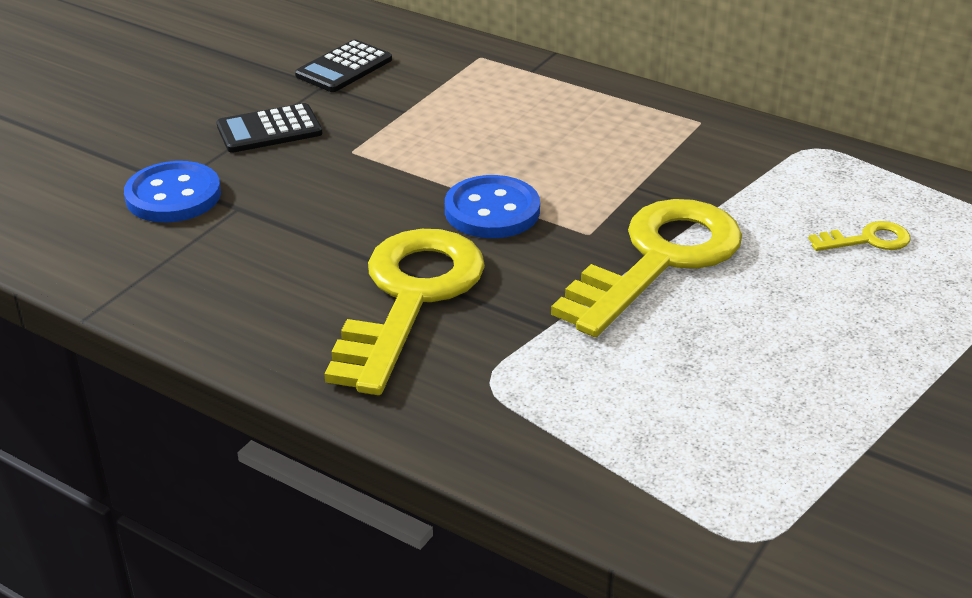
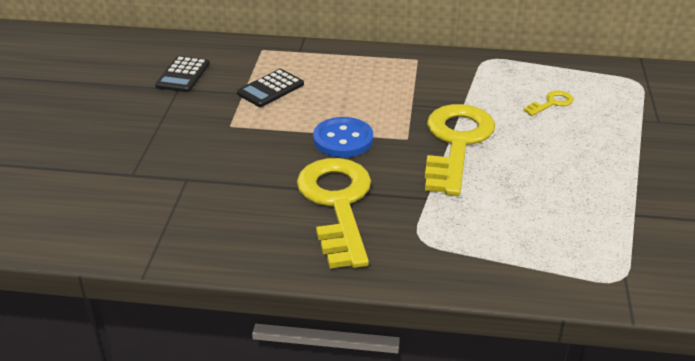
camera: 25 degrees left, 0 degrees up
(173, 196) = (137, 183): blue button -> none
(269, 130) = (166, 125): black calculator -> black calculator (270, 89)

